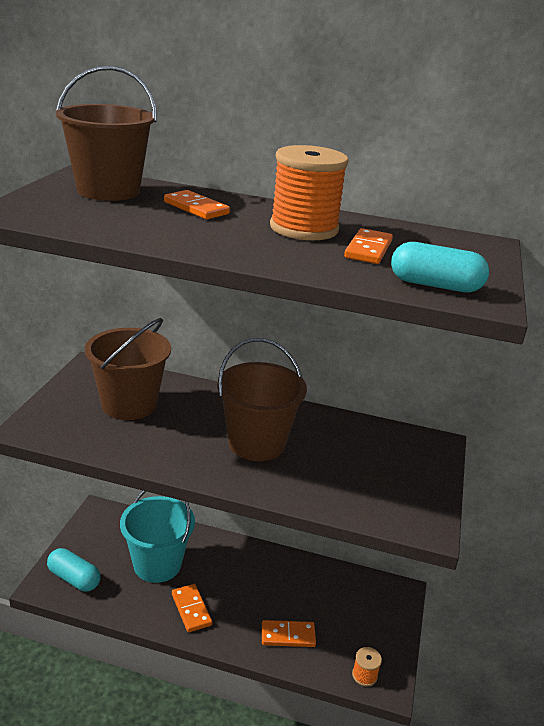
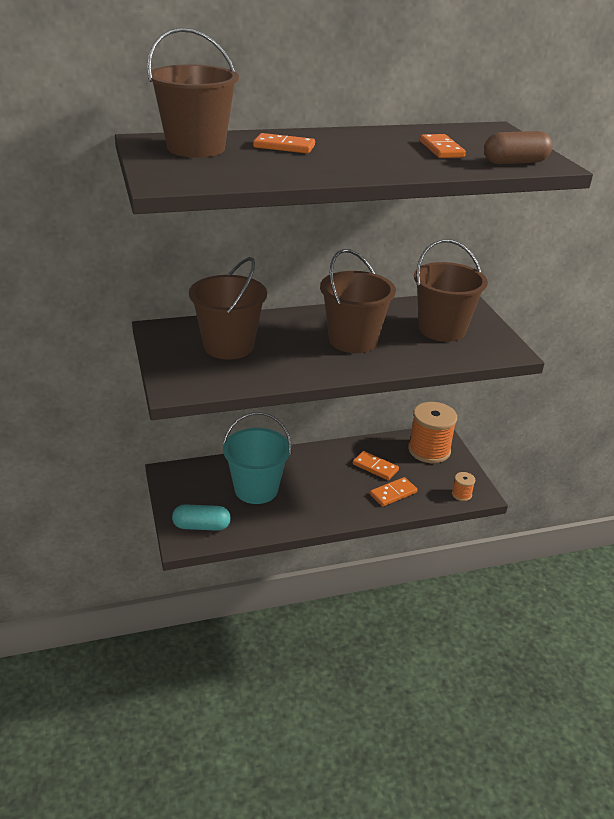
camera: 30 degrees left, 5 degrees up
(191, 609) = (312, 507): orange domino -> orange domino (375, 467)
(304, 228) = (379, 144): orange spool -> orange spool (429, 450)
(371, 467) = (442, 329): none -> brown bucket
(435, 285) = (515, 162): turquoise capsule -> brown capsule

